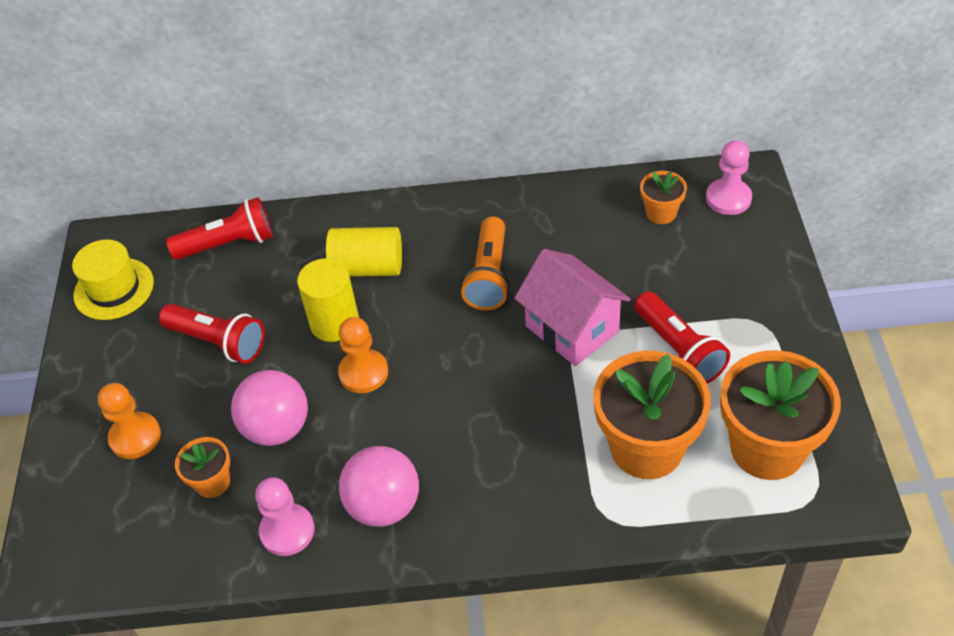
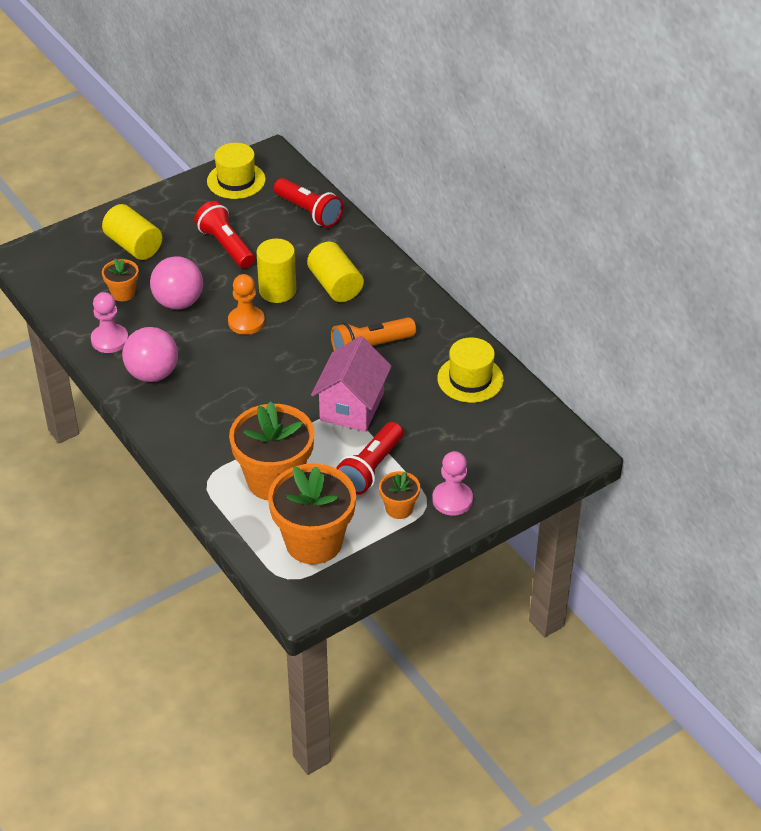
camera: 55 degrees right, 5 degrees down
(135, 437) = (134, 245): orange pawn -> yellow cylinder
(218, 342) = (226, 246): red flashlight -> red flashlight turned 150 degrees clockwise
(594, 214) = (470, 379): none -> yellow hat
(661, 213) = (498, 415): orange flower pot -> orange flower pot (399, 508)
(728, 198) = (542, 447): pink pawn -> pink pawn (452, 500)

